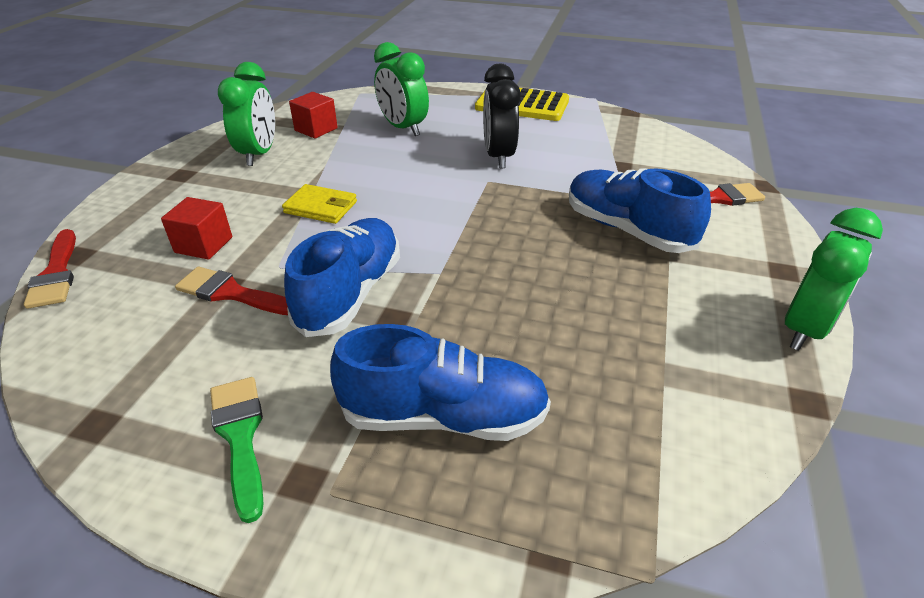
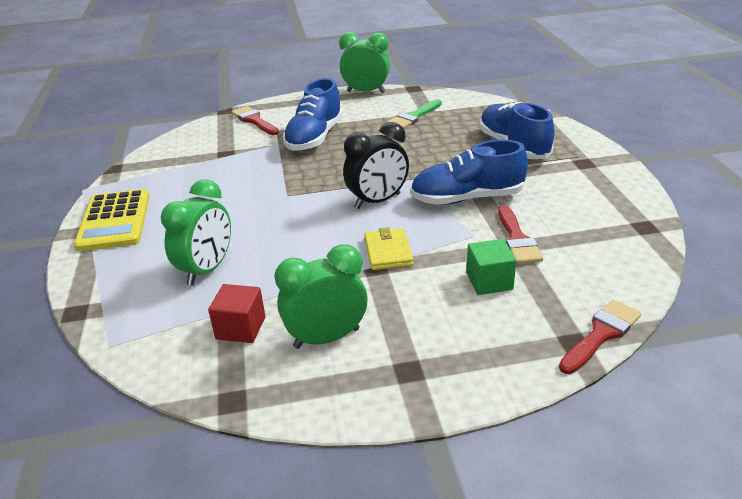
camera: 115 degrees left, 5 degrees down
(204, 245) = (489, 281): red cube -> green cube
(240, 437) = (590, 185): green brush -> green brush (414, 117)
(498, 157) = (241, 202): black clock -> black clock (377, 201)

